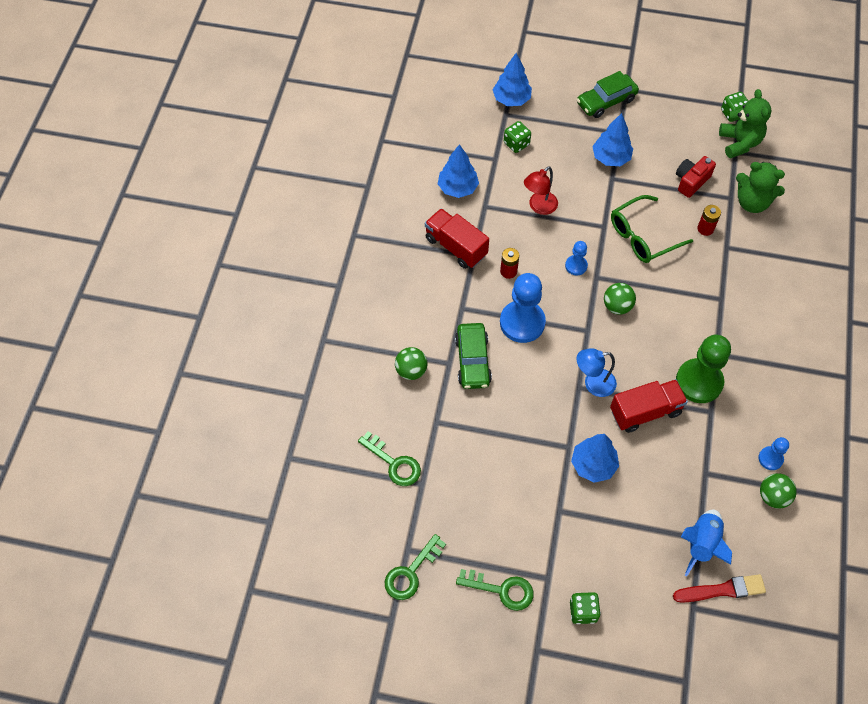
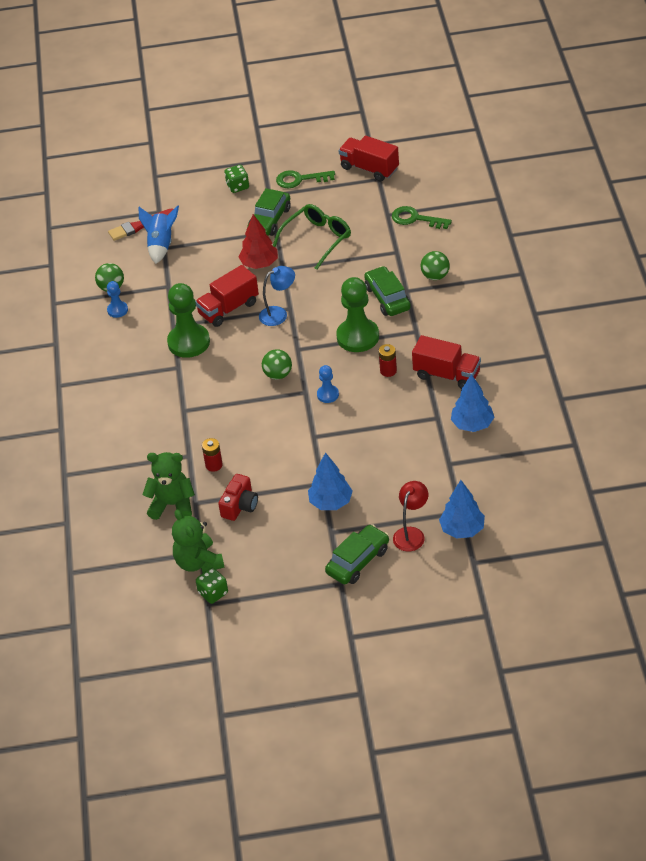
camera: 165 degrees right, 15 degrees down
(411, 573) = (369, 168): green key -> red truck
(516, 144) = (434, 485): green dice -> none
(522, 322) = (358, 337): blue pawn -> green pawn
(539, 207) = (384, 433): red lamp -> red lamp (411, 534)
(561, 532) = (269, 220): none -> green car
(593, 465) = (259, 264): blue tree -> red tree
(643, 236) = (273, 439): green glasses -> green glasses (317, 239)

